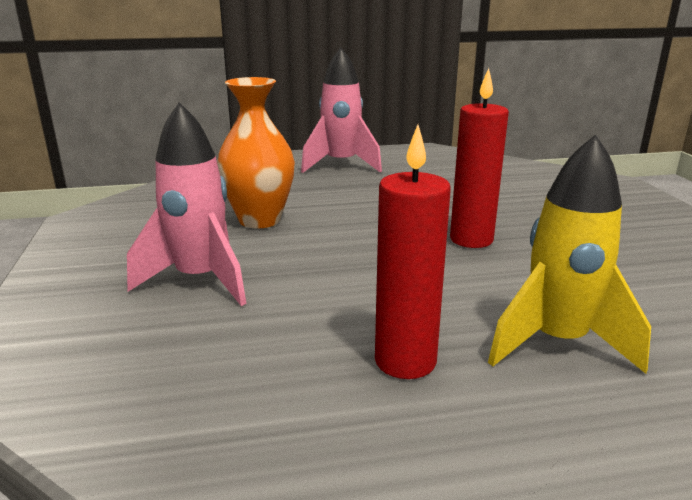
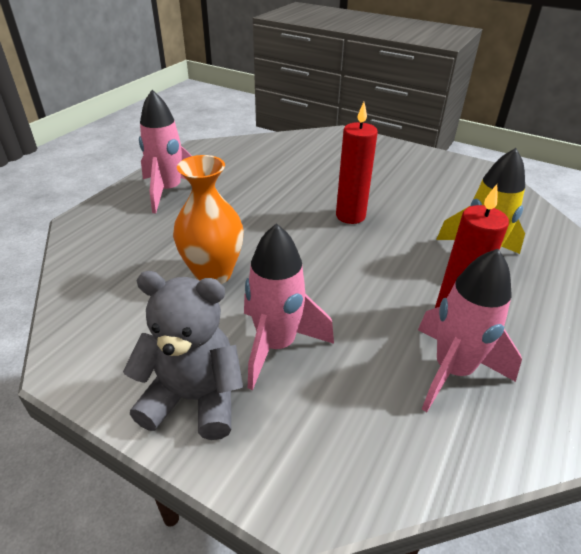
camera: 50 degrees left, 15 degrees up
(91, 272) = (194, 398): none -> grey teddy bear
(291, 395) = (452, 371): none -> pink rocket

